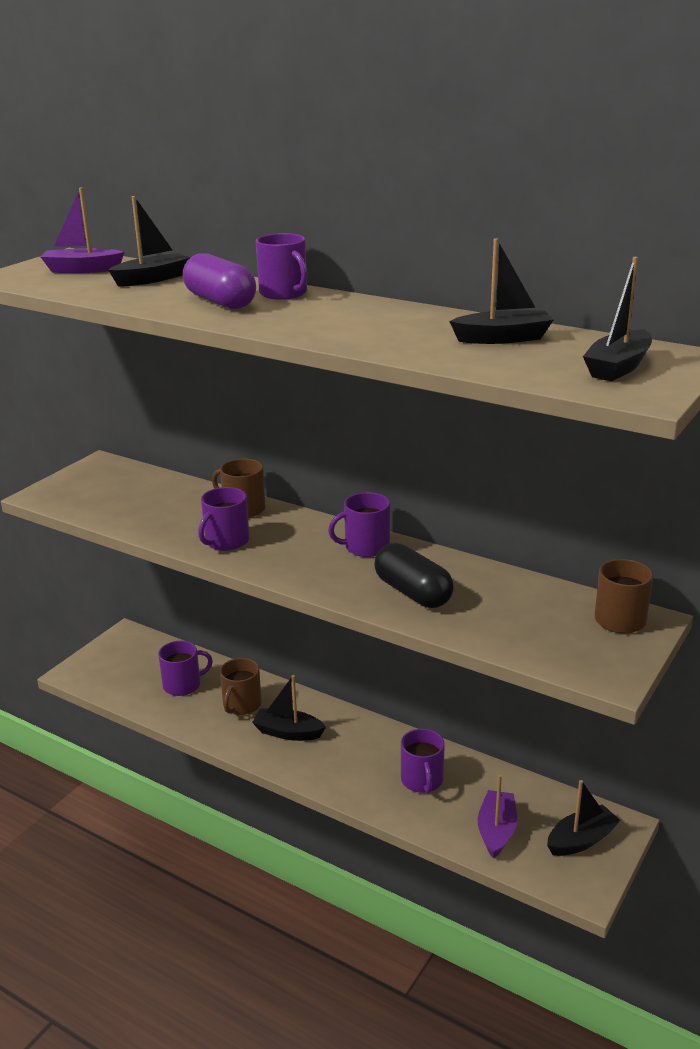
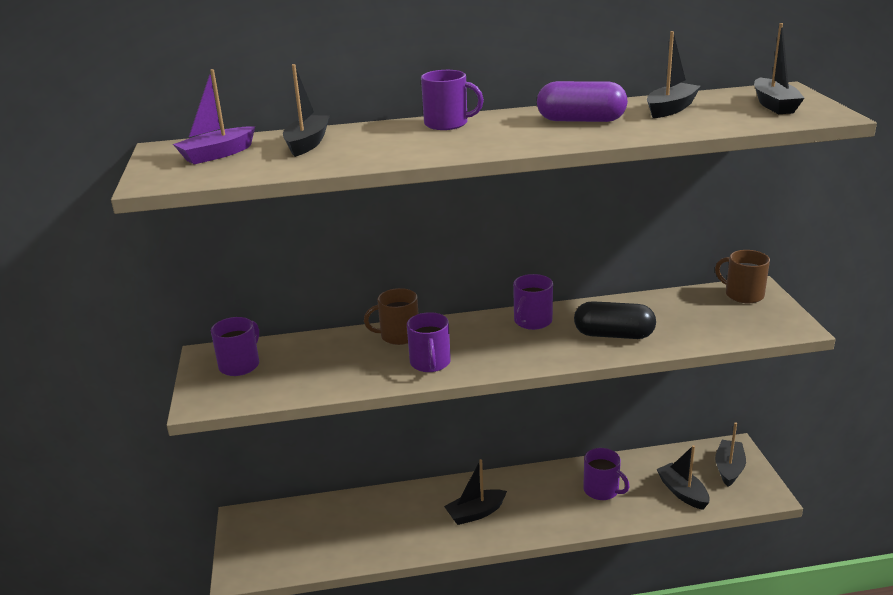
camera: 40 degrees left, 0 degrees up
(183, 685) = (348, 527): purple mug -> purple mug (240, 365)
(220, 302) = (418, 142): purple capsule -> purple capsule (581, 120)
(241, 705) = (415, 515): brown mug -> none
(496, 831) = (682, 492): purple boat -> black boat

